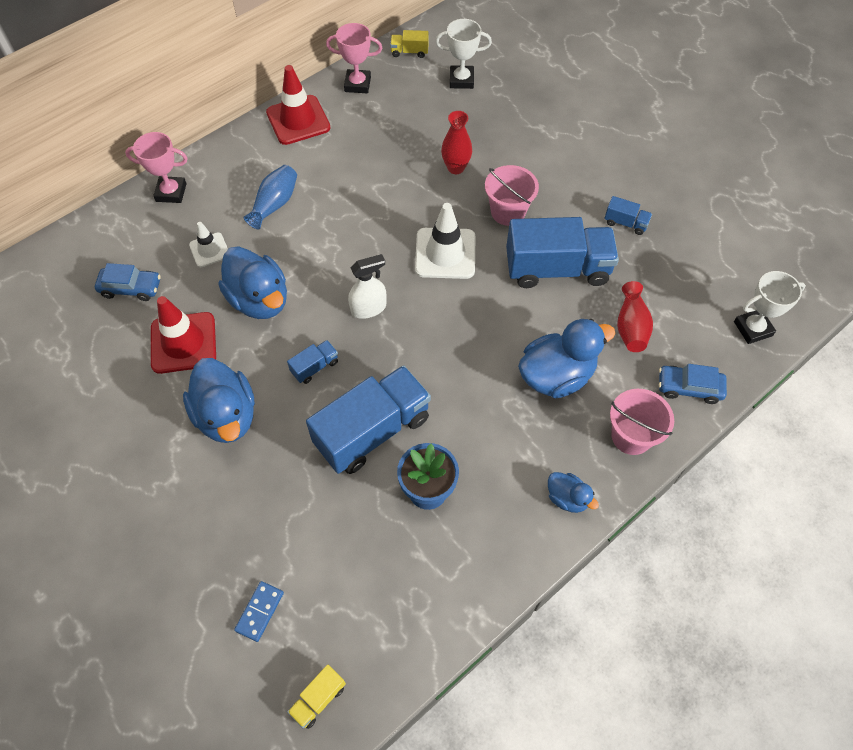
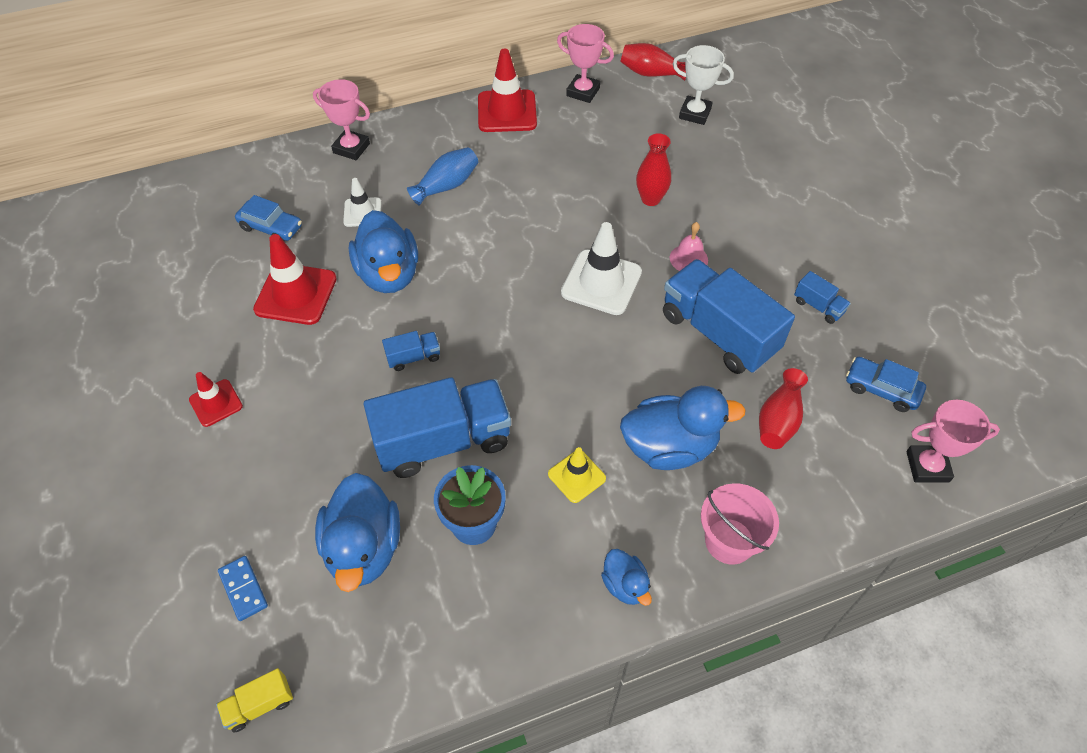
camera: 20 degrees right, 5 degrees down
(157, 463) = (216, 403): none -> red traffic cone
(227, 416) = (304, 378): blue duck -> blue duck (364, 548)
(260, 611) = (243, 589): blue domino -> blue domino turned 75 degrees counterclockwise
(369, 308) = (496, 315): white spray bottle -> none
(409, 52) = (651, 73): yellow truck -> red vase
(493, 424) = (576, 476): none -> yellow traffic cone
(508, 212) = (688, 258): pink bucket -> pink bell
(557, 269) = (718, 333): blue truck -> blue truck turned 150 degrees counterclockwise
(689, 388) = (821, 509): blue car -> blue car (881, 389)
(752, 328) = (927, 466): white trophy -> pink trophy

